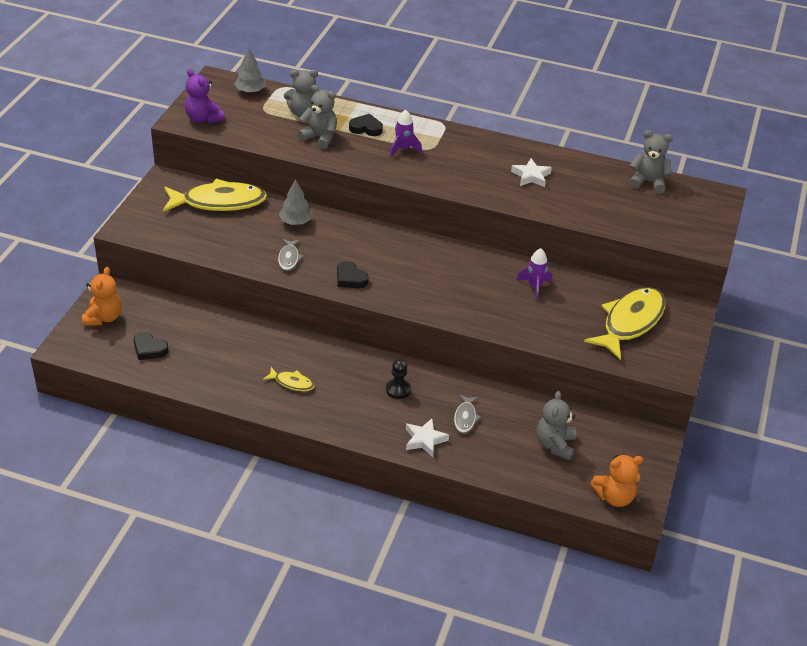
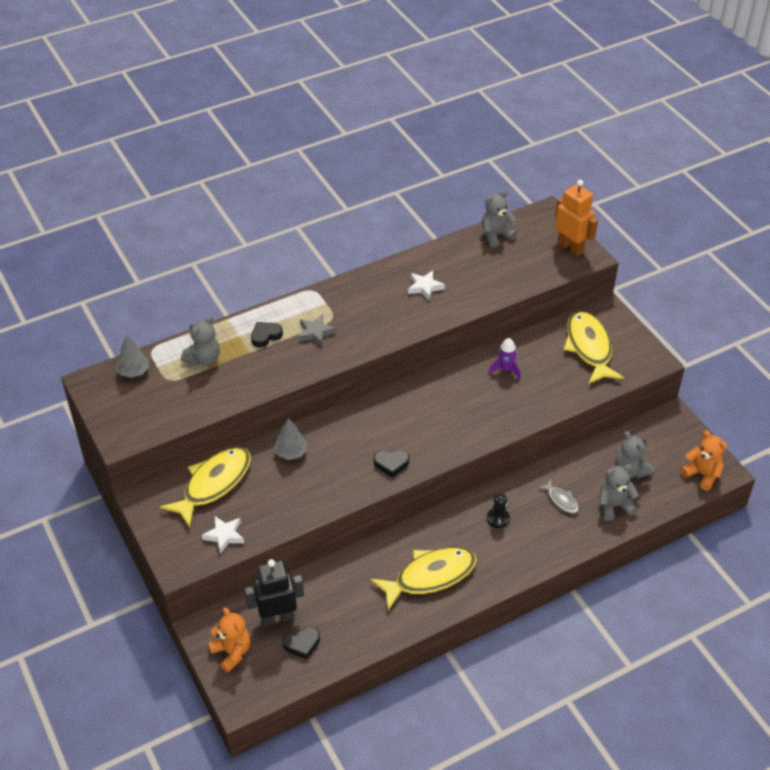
camera: 45 degrees left, 5 degrees up
(159, 322) = (277, 618): none -> black robot
(203, 119) = (136, 424): purple teddy bear -> none
(289, 258) = (330, 485): grey fish -> none
(292, 383) = (430, 576): yellow fish -> yellow fish, size x2.17
(320, 137) = (246, 370): grey teddy bear -> grey teddy bear (614, 506)
(403, 149) = (316, 332): purple rocket -> grey star
(425, 440) = (561, 538): white star -> white star (224, 535)
(614, 497) = (702, 474): orange teddy bear -> orange teddy bear turned 75 degrees counterclockwise
(700, 230) = (570, 248): none -> orange robot

